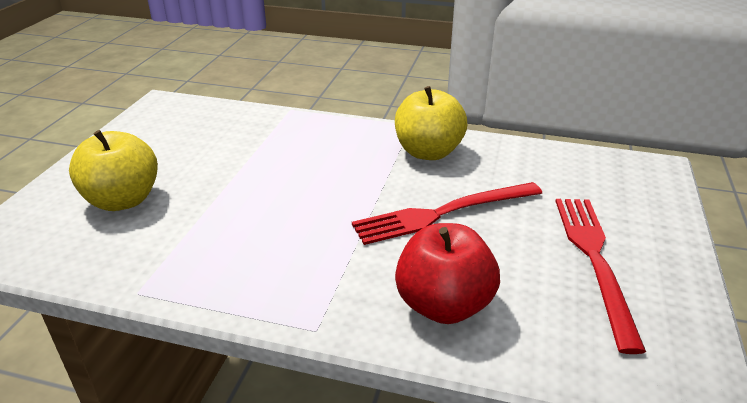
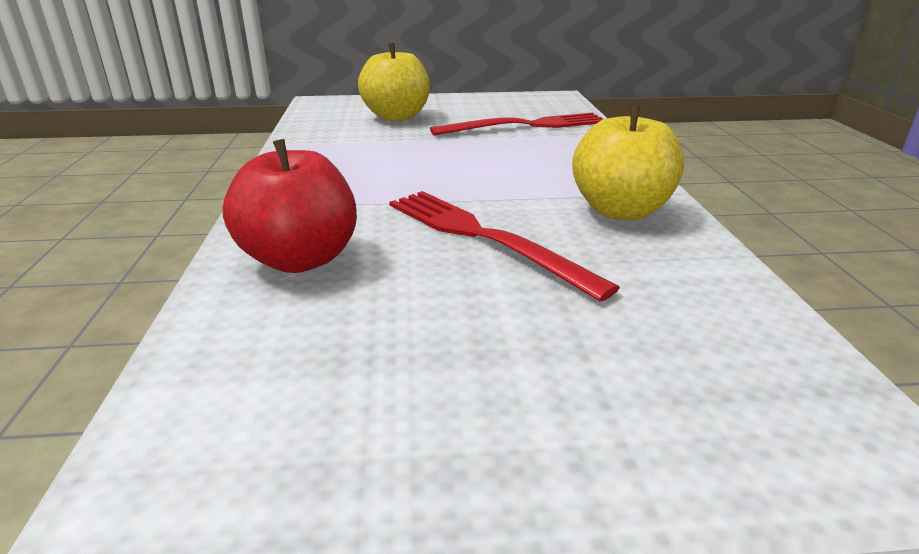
camera: 70 degrees right, 5 degrees down
(594, 260) = (450, 368): red fork -> red fork (526, 126)

